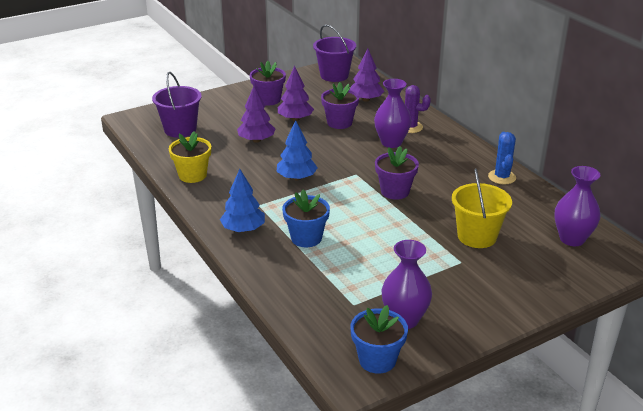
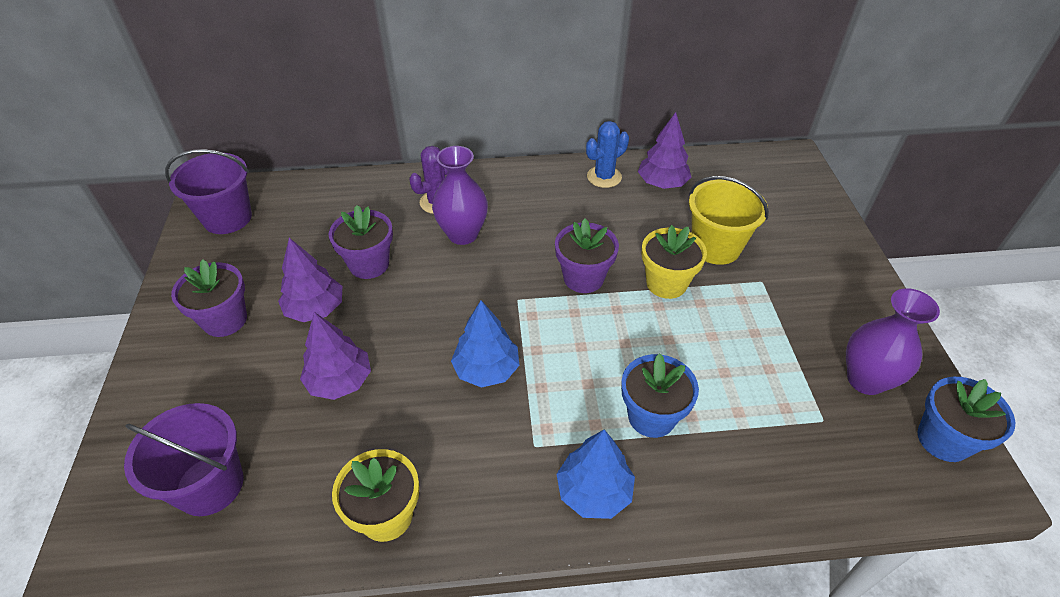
camera: 65 degrees left, 15 degrees up
(366, 99) = (329, 213): purple tree -> purple tree (662, 183)
(420, 223) = (666, 283): none -> yellow flower pot
(502, 177) = (604, 177): blue cactus -> blue cactus turned 60 degrees counterclockwise
(572, 239) = (748, 180): purple vase -> none

